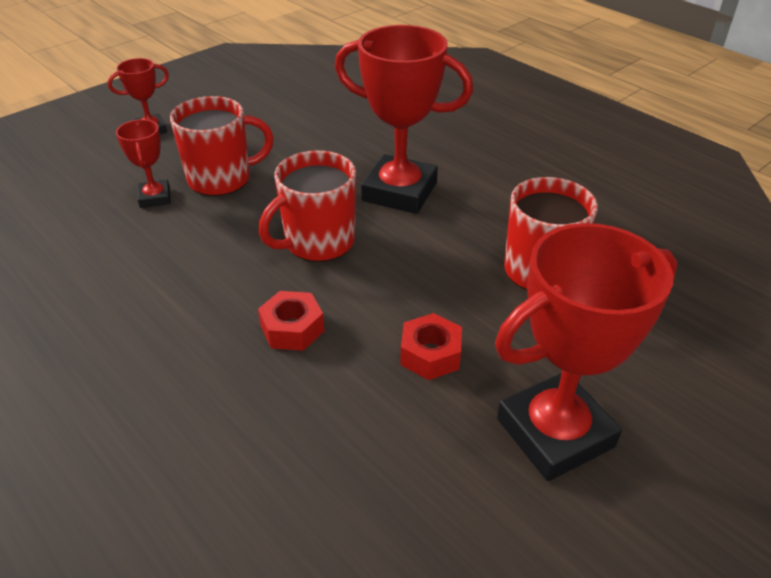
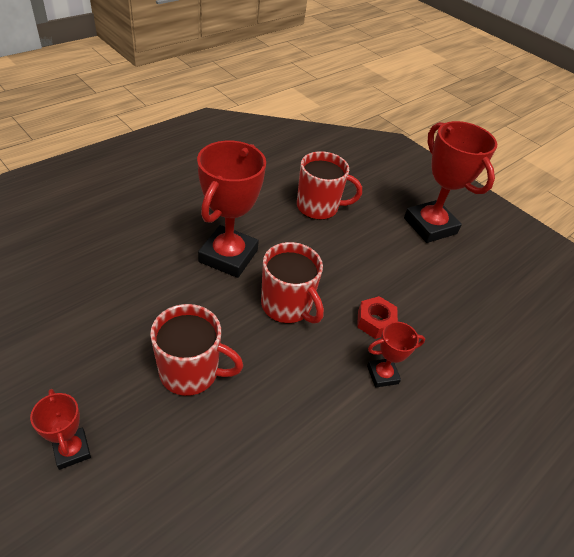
camera: 95 degrees left, 5 degrees up
(155, 198) = (214, 425): red trophy -> red trophy (382, 375)
(222, 179) = (191, 372): red mug -> red mug turned 120 degrees clockwise
(430, 354) = (388, 261): red nut -> none

